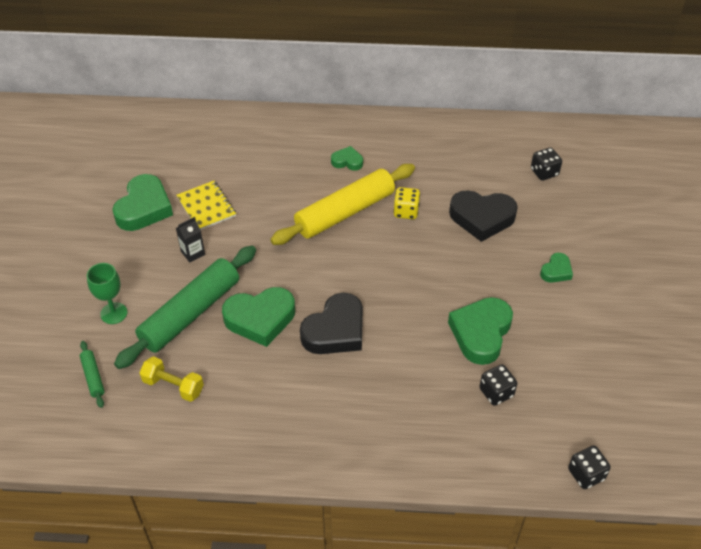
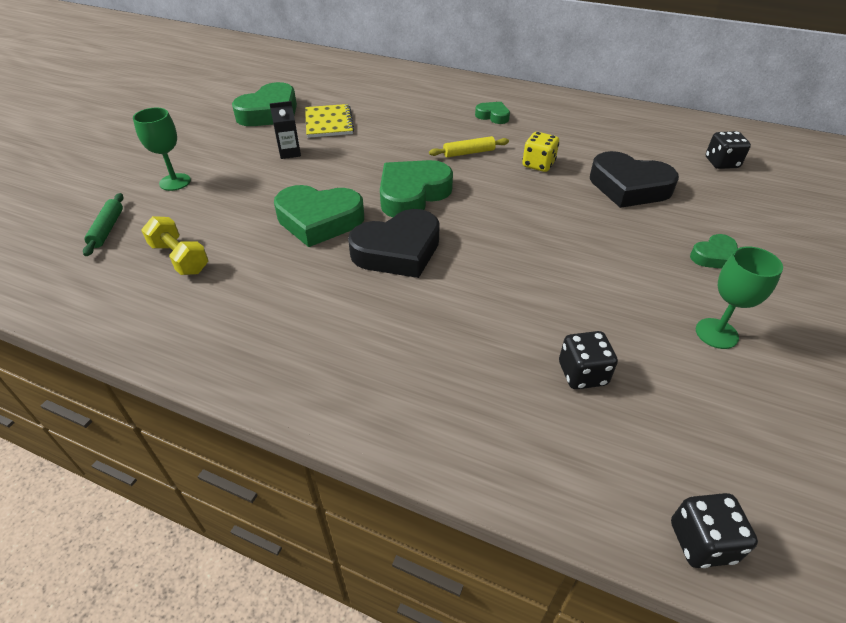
camera: 20 degrees right, 5 degrees down
(191, 313) = (250, 199): green rolling pin -> none
(345, 212) = (469, 153): yellow rolling pin -> yellow rolling pin, size x0.42
(481, 333) = (585, 298): green heart -> green heart (412, 194)
(569, 337) = (716, 333): none -> green goblet

